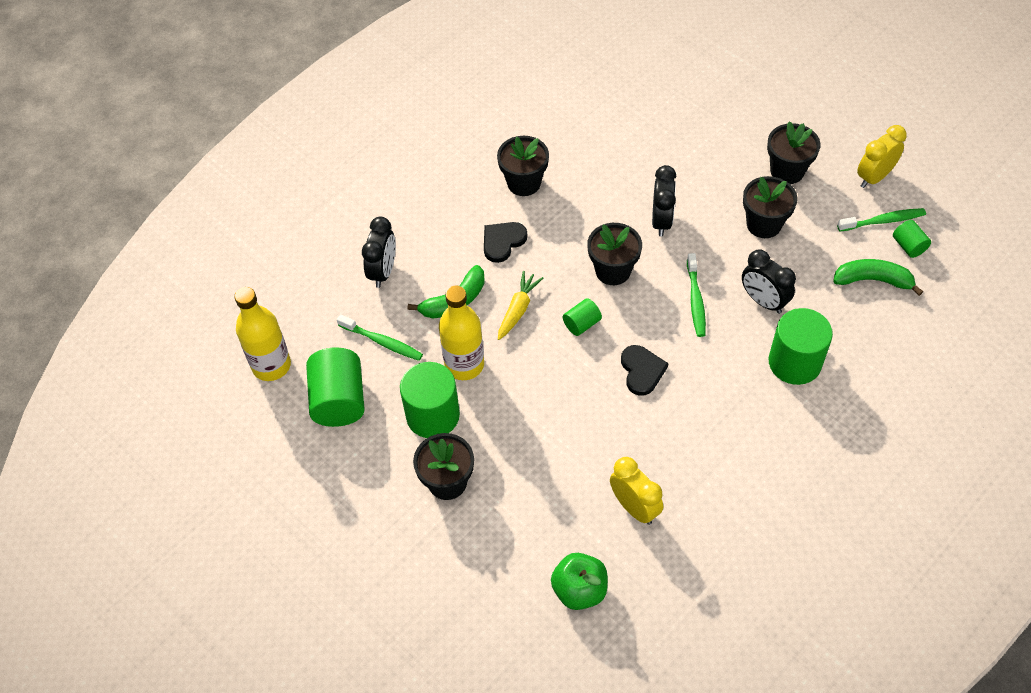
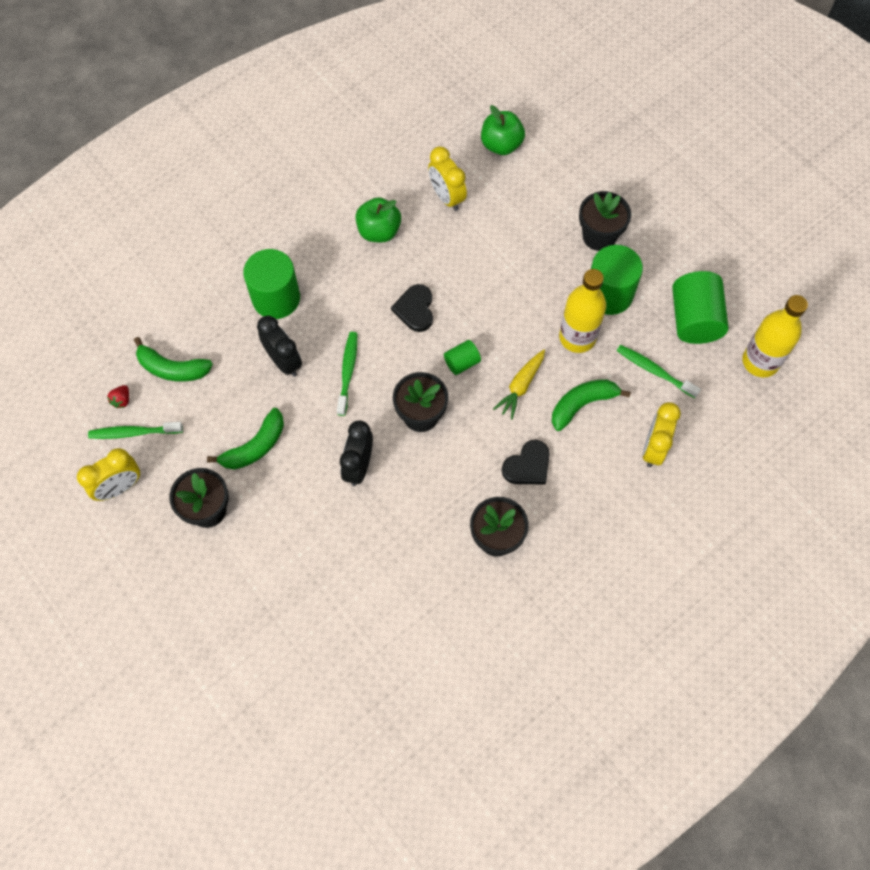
camera: 175 degrees left, 10 degrees up
(383, 271) = (653, 448): black clock -> yellow clock
(704, 453) = (379, 231): none -> green apple
(764, 224) = (255, 446): black flower pot -> green banana
(908, 246) = (122, 400): green cylinder -> red strawberry

